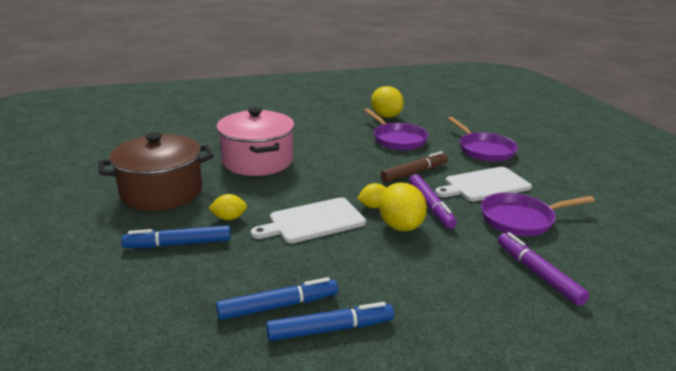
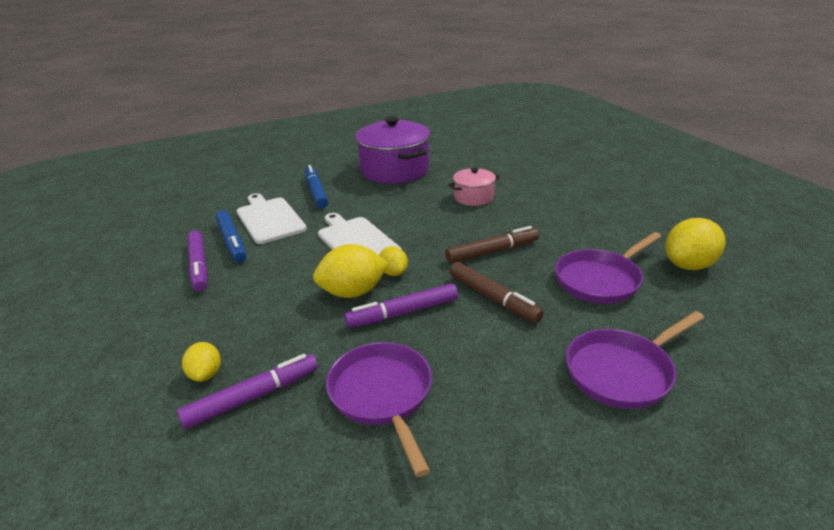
camera: 85 degrees right, 5 degrees up
(162, 192) = (395, 170): brown pot -> purple pot
(229, 218) = (357, 203): yellow lemon -> yellow lemon (205, 374)
(257, 161) = (473, 197): pink pot -> pink pot, size x0.52
(330, 329) = (199, 266): blue marker -> purple marker
(353, 165) = (492, 252): none -> brown marker
(484, 185) = (480, 364): white cutting board -> white cutting board (269, 219)

